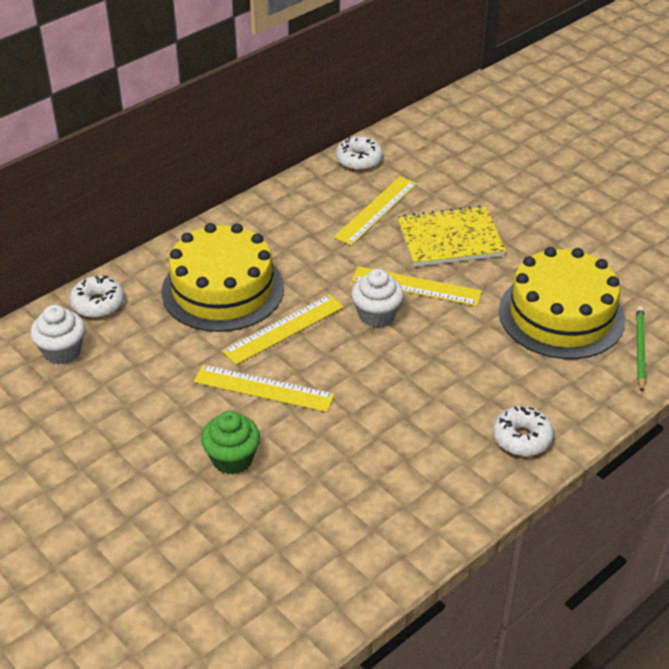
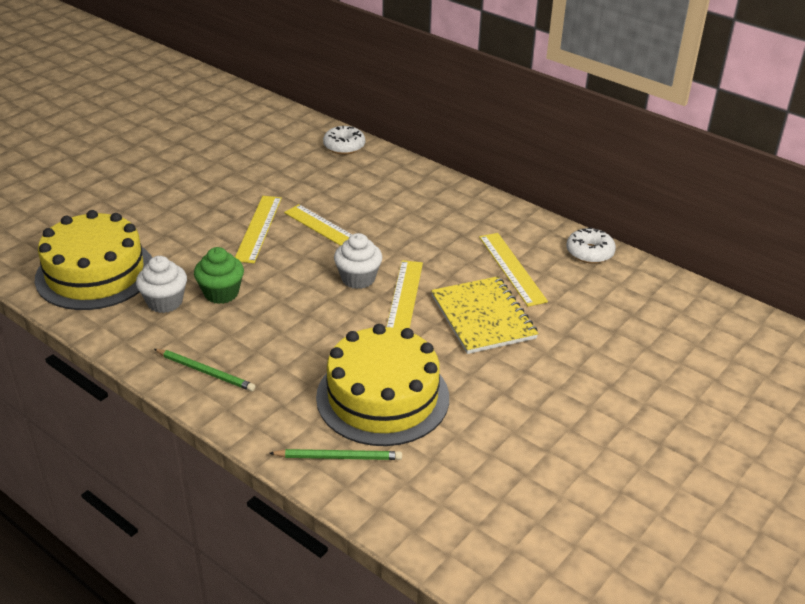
camera: 80 degrees right, 5 degrees down
(62, 351) = (289, 140): white cupcake -> white cupcake (165, 302)
(223, 289) = (374, 197): yellow cake -> yellow cake (95, 273)
(232, 459) = (182, 222): green cupcake -> green cupcake (221, 293)
(376, 210) = (512, 268): yellow ruler -> yellow ruler turned 45 degrees clockwise
(522, 438) = (205, 372): white donut -> green pencil

